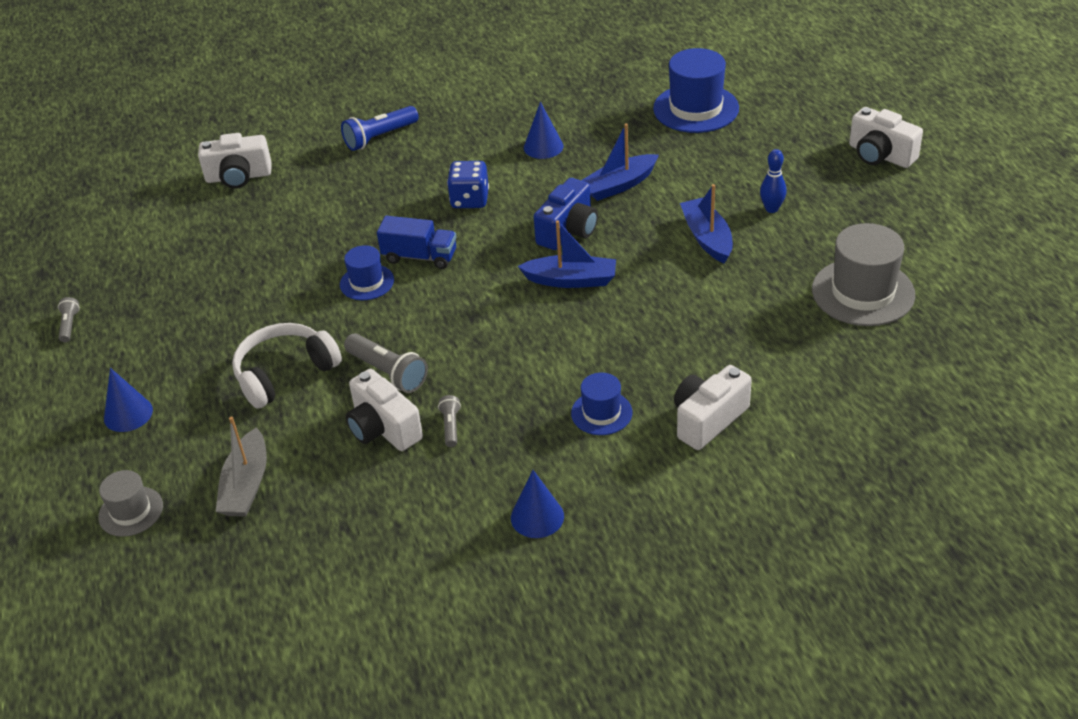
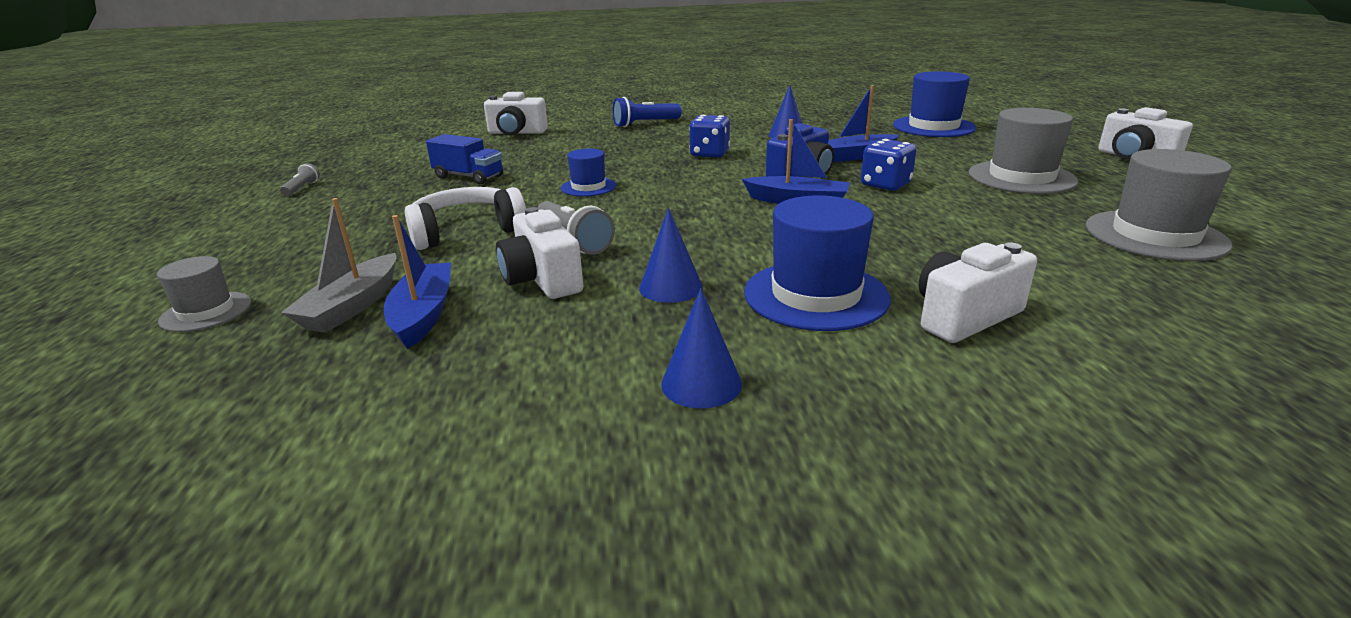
camera: 10 degrees right, 15 degrees down
(128, 414) = (289, 242): blue cone -> blue cone (670, 287)
(420, 256) = (648, 178): blue truck -> blue truck (468, 177)
(450, 426) = (621, 286): grey flashlight -> none
(601, 413) = (816, 295): blue hat -> blue hat, size x1.78
(648, 239) = (885, 185): none -> blue dice
(707, 238) = (950, 188): blue boat -> blue boat (423, 314)
(771, 209) = (1021, 177): blue bowling pin -> grey hat

